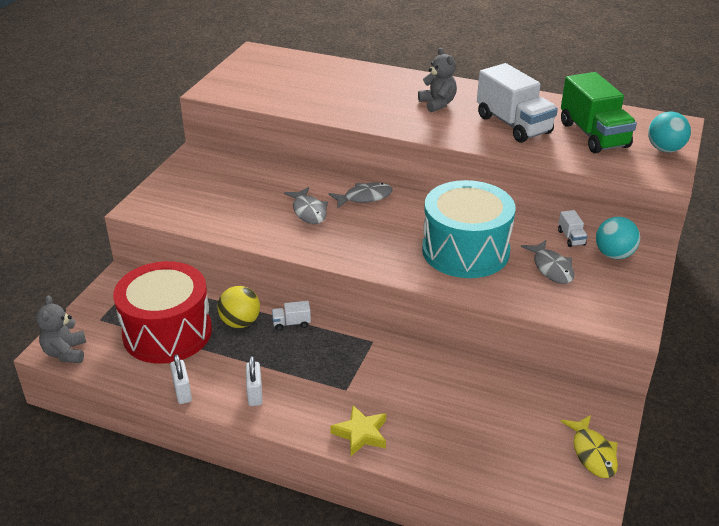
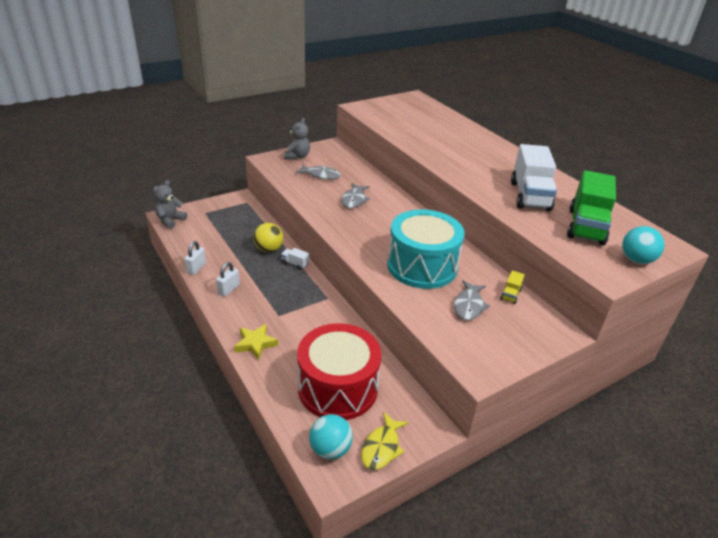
camera: 35 degrees right, 0 degrees up
(167, 332) = (227, 235): red drum -> red drum (338, 388)
(364, 197) = (398, 207): grey fish -> grey fish (321, 175)
(437, 104) = (491, 163): grey teddy bear -> grey teddy bear (297, 156)
(571, 238) = (510, 294): white truck -> yellow truck
(614, 255) = (530, 321): turquoise ball -> turquoise ball (330, 449)

